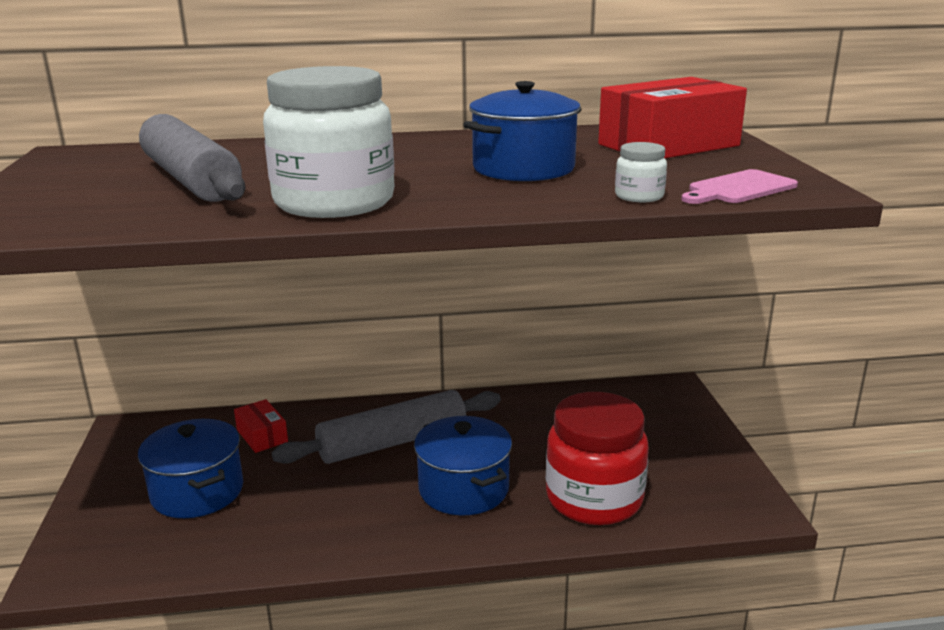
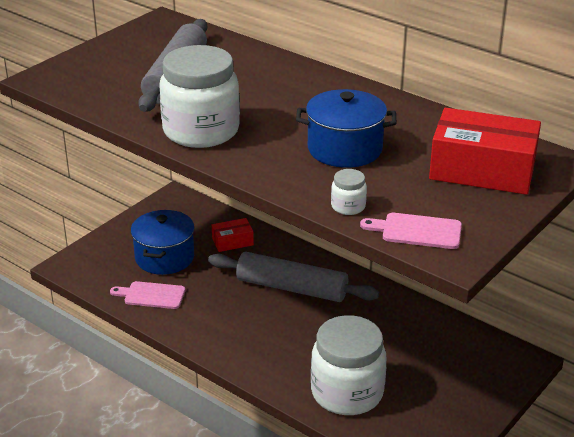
camera: 45 degrees right, 10 degrees up
(237, 538) = (151, 295): none -> pink cutting board
(262, 435) = (232, 242): red box -> red box turned 60 degrees clockwise
(463, 489) = (287, 340): blue pot -> none
(594, 498) = (347, 393): red jar -> white jar

